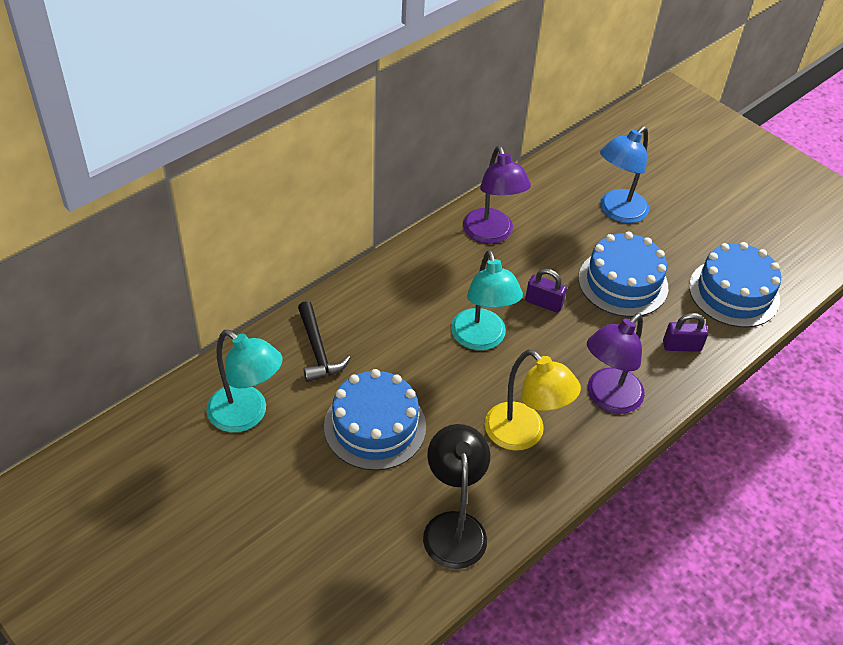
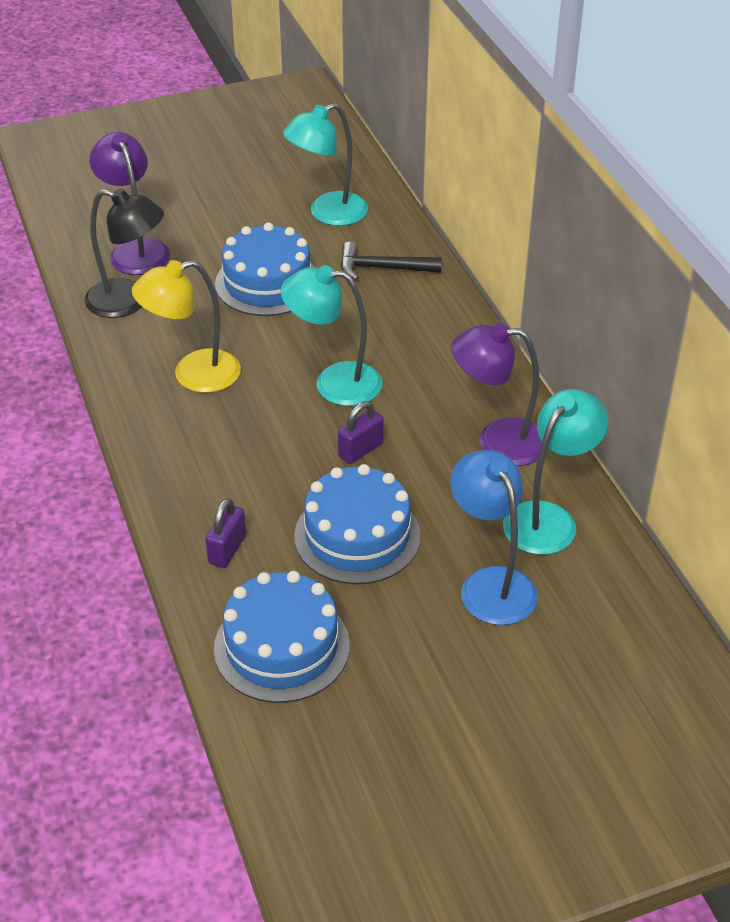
camera: 115 degrees right, 5 degrees down
(546, 197) = (548, 518): none -> turquoise lamp
(607, 398) = (196, 453): purple lamp -> purple lamp (135, 250)

